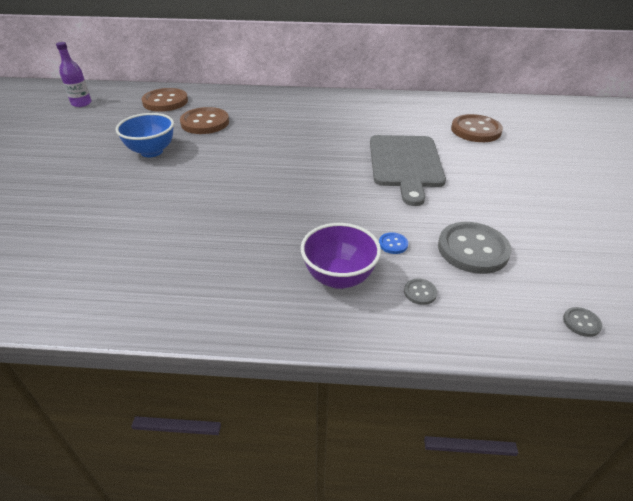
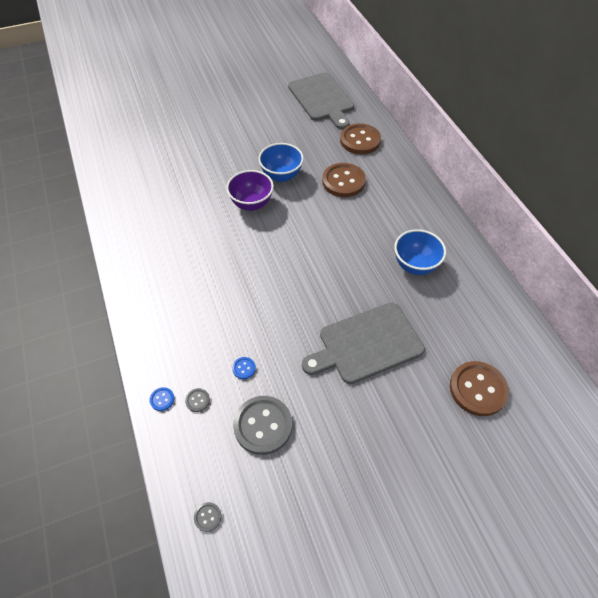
camera: 65 degrees right, 15 degrees up
(81, 103) = (322, 99): purple bottle -> grey cutting board
(337, 119) = (415, 265): none -> blue bowl
(339, 277) = (192, 347): purple bowl -> purple bowl (251, 204)
(404, 326) = (162, 399): none -> blue button

